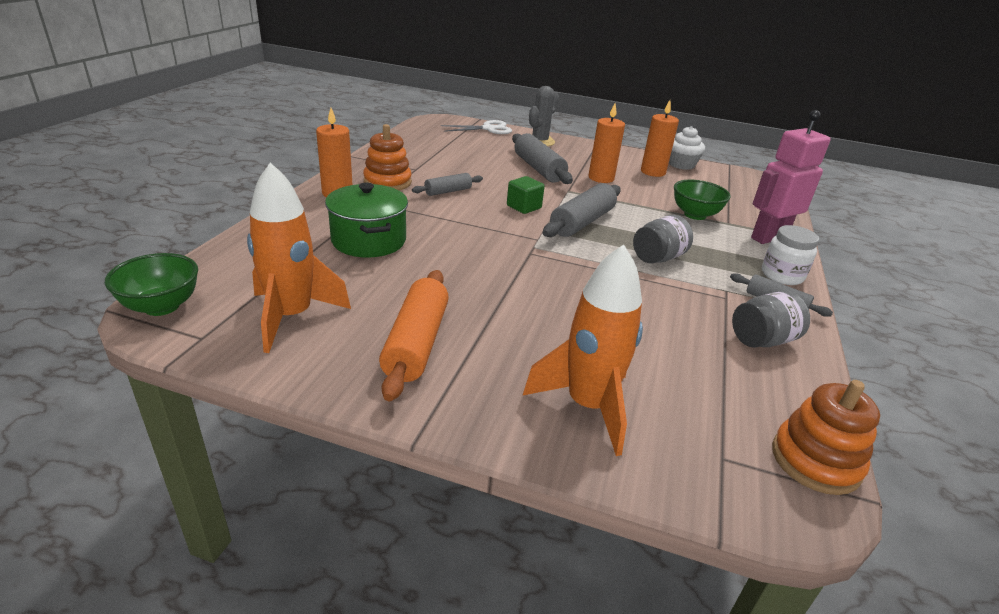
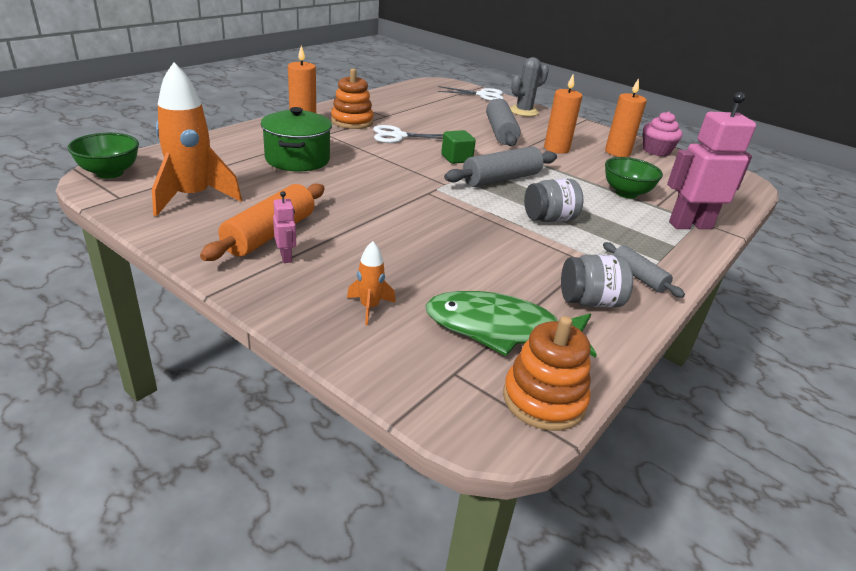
camera: 20 degrees right, 0 degrees up
(448, 191) = (398, 136): grey rolling pin -> white scissors
(457, 368) = (286, 257): none -> pink robot
(588, 406) = (369, 307): orange rocket -> orange rocket, size x0.47
(681, 164) = (656, 151): white cupcake -> pink cupcake
(719, 394) = (500, 329): none -> green fish
(782, 275) = (670, 258): white jar -> none

